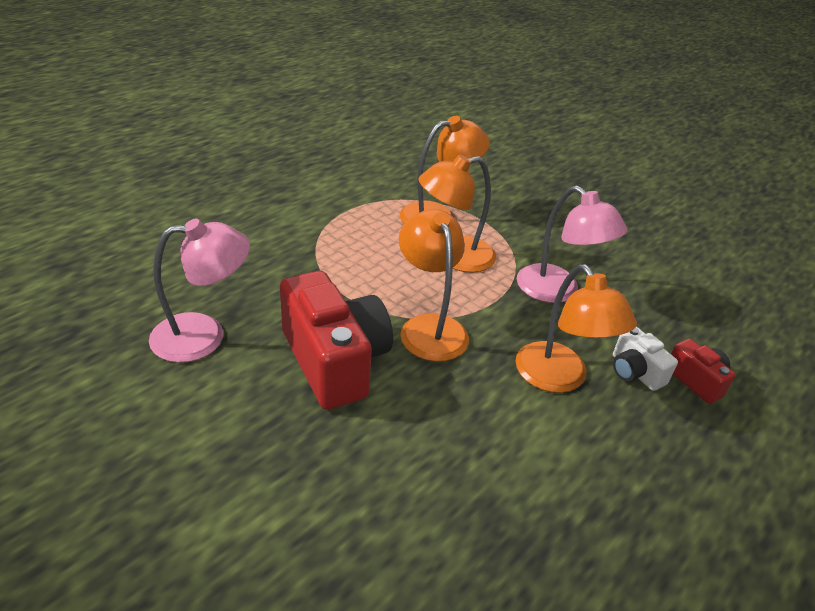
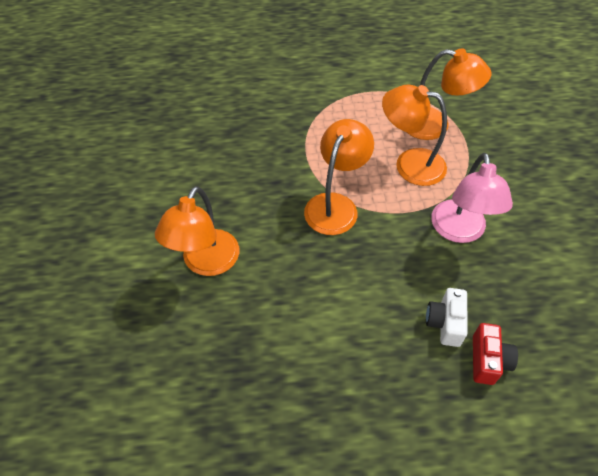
camera: 45 degrees right, 15 degrees up
(204, 335) = (203, 137): pink lamp -> none
(335, 361) = (255, 194): red camera -> none
(559, 378) = (382, 291): orange lamp -> orange lamp (206, 263)

